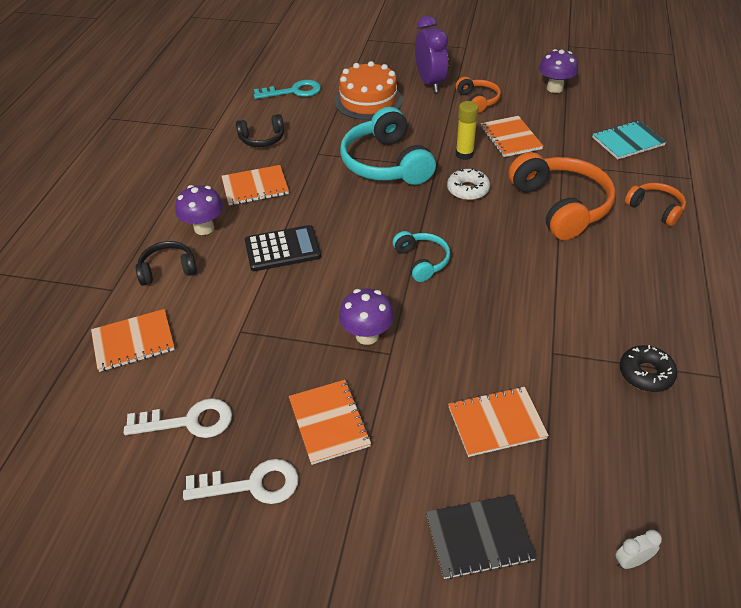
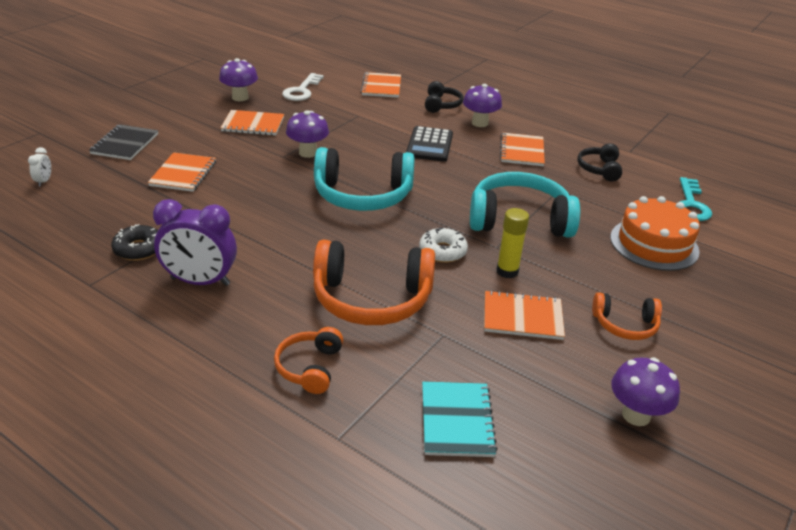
camera: 110 degrees right, 10 degrees down
(251, 485) = (240, 97): white key -> purple mushroom
(422, 261) = (362, 195): turquoise headphones -> turquoise headphones, size x1.89
(430, 83) = (685, 302): purple clock -> purple clock (200, 281)
(655, 209) = (309, 367): orange headphones -> orange headphones turned 120 degrees clockwise

